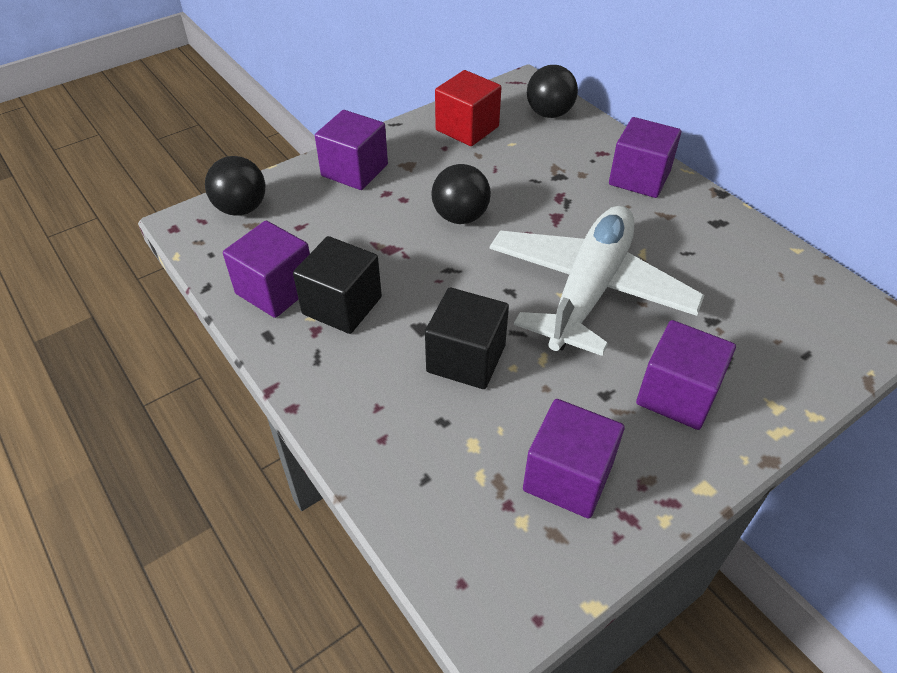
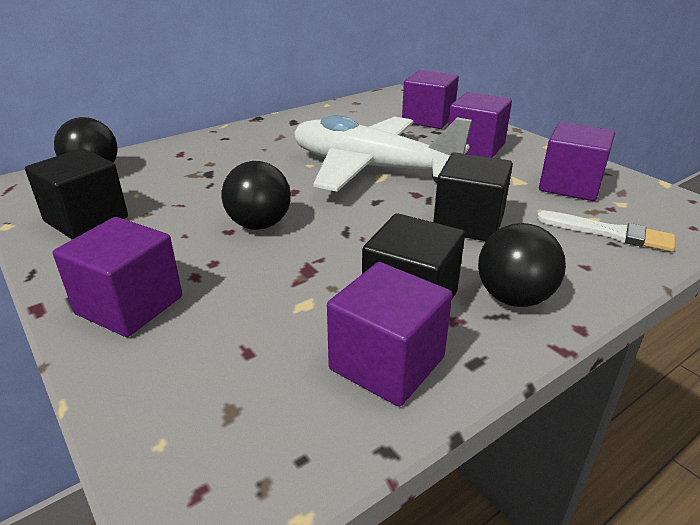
camera: 90 degrees left, 15 degrees down
(241, 208) = (180, 432): black ball -> black ball (514, 298)
(446, 482) = (609, 233): none -> white brush
(467, 128) = (86, 219): red cube -> black cube
(639, 178) = (227, 142): purple cube -> purple cube (428, 119)

